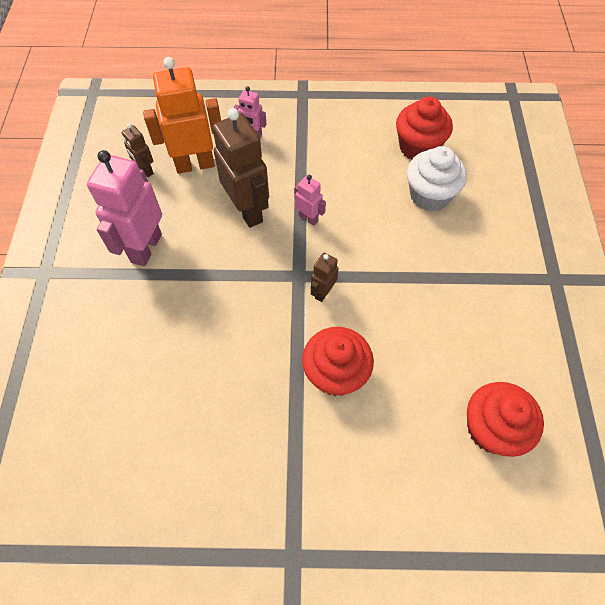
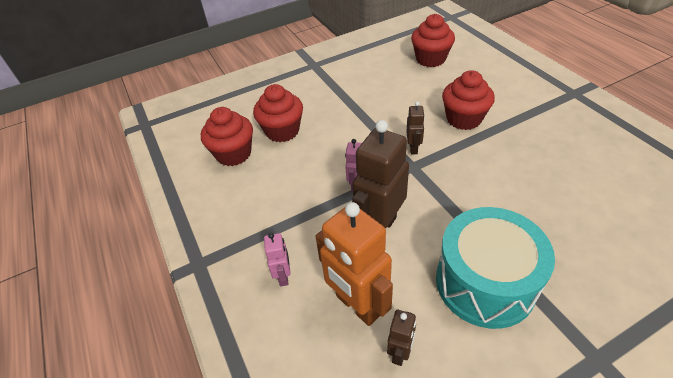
camera: 115 degrees left, 15 degrees down
(146, 248) = (485, 282): pink robot -> turquoise drum
(323, 292) = (413, 148): brown robot -> brown robot turned 90 degrees counterclockwise
(429, 195) = (282, 131): white cupcake -> red cupcake

